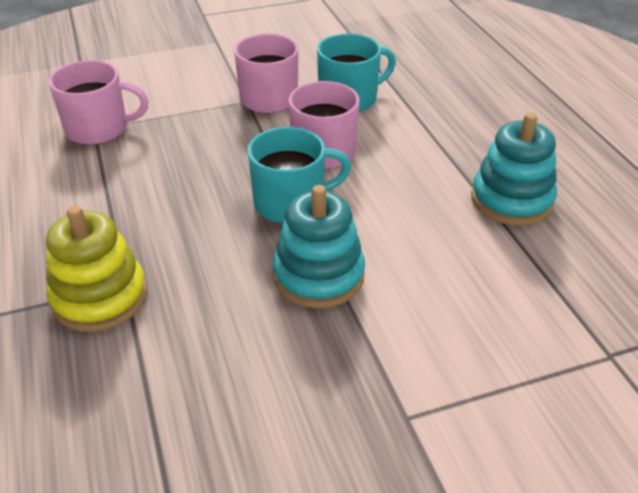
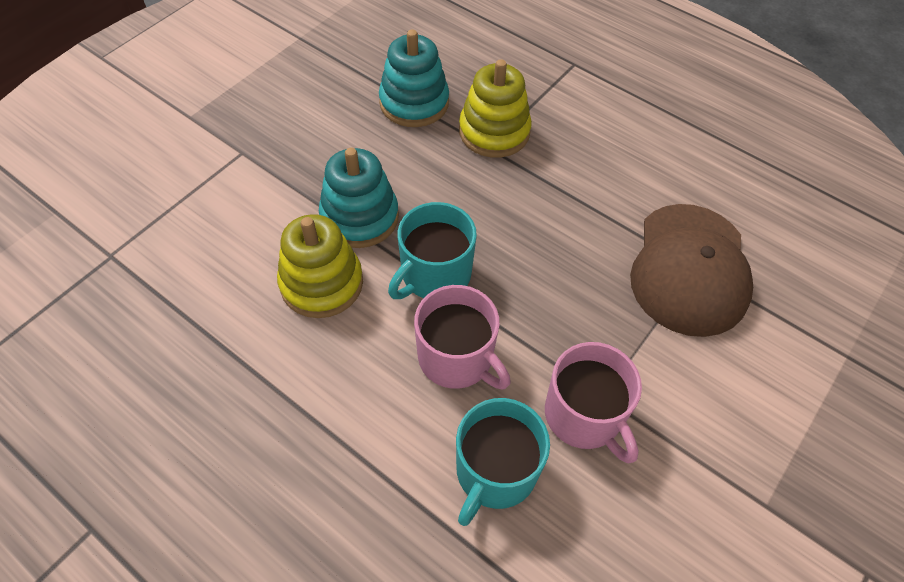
camera: 145 degrees right, 15 degrees up
(99, 129) = (690, 269): pink mug -> brown cap
(394, 237) = (321, 283): none -> yellow stacking toy
(511, 200) = (229, 388): turquoise stacking toy -> turquoise stacking toy (414, 103)

